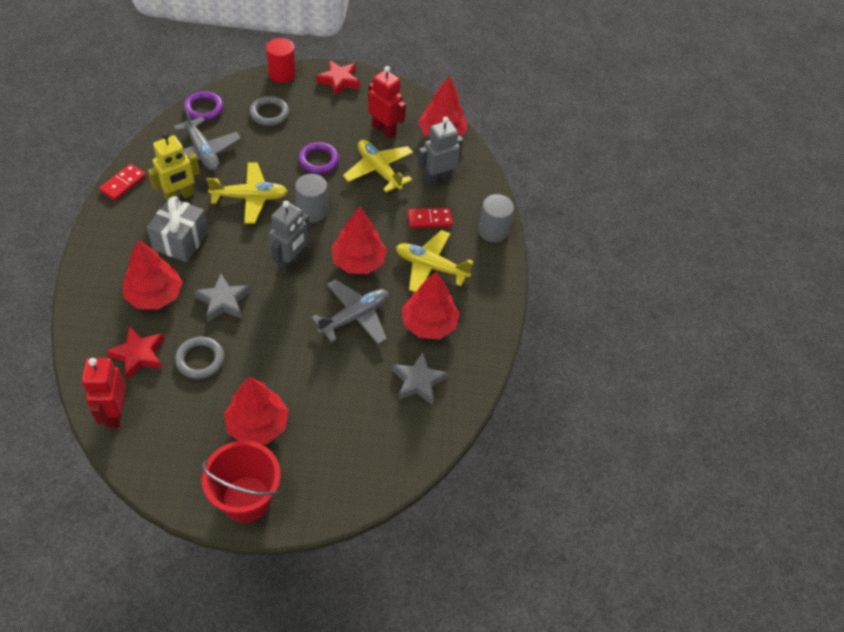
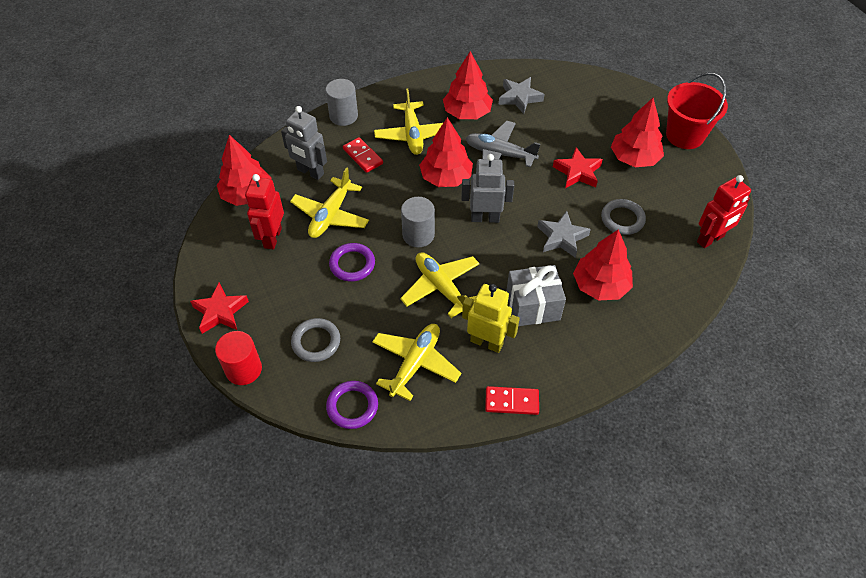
camera: 115 degrees left, 0 degrees up
(138, 354) = (657, 258): red star -> red star (577, 172)
(202, 152) = (415, 363): grey plane -> yellow plane

